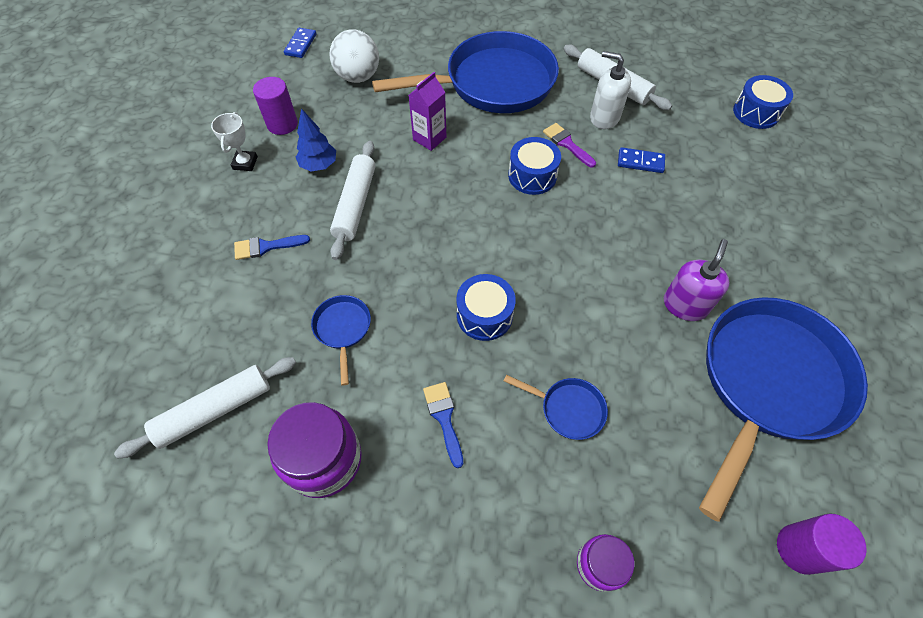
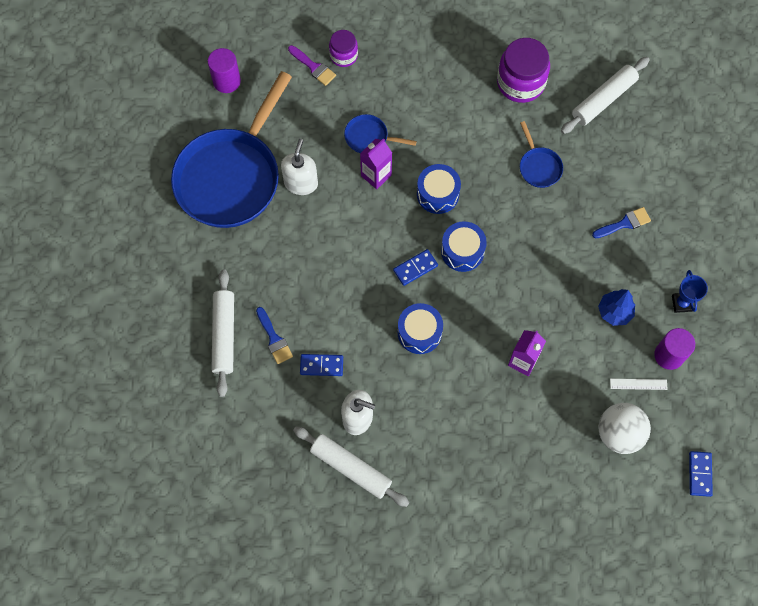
camera: 170 degrees right, 10 degrees up
(245, 163) = (682, 303): white trophy -> blue trophy
(323, 107) = (638, 384): none -> white ruler
(355, 204) = (567, 275): white rolling pin -> white rolling pin (224, 335)
(444, 418) = (451, 119): blue brush -> blue brush (274, 339)
(493, 83) = (476, 448): blue pan -> none
(527, 236) = (415, 268): none -> blue domino
(563, 352) = (376, 175): none -> purple carton
(567, 144) = (391, 377): purple brush -> purple brush (313, 67)
(668, 359) = (301, 183): none -> white soap dispenser
(685, 305) = (287, 227): purple soap dispenser -> none
(756, 112) = (205, 451): blue drum -> blue drum (462, 251)

